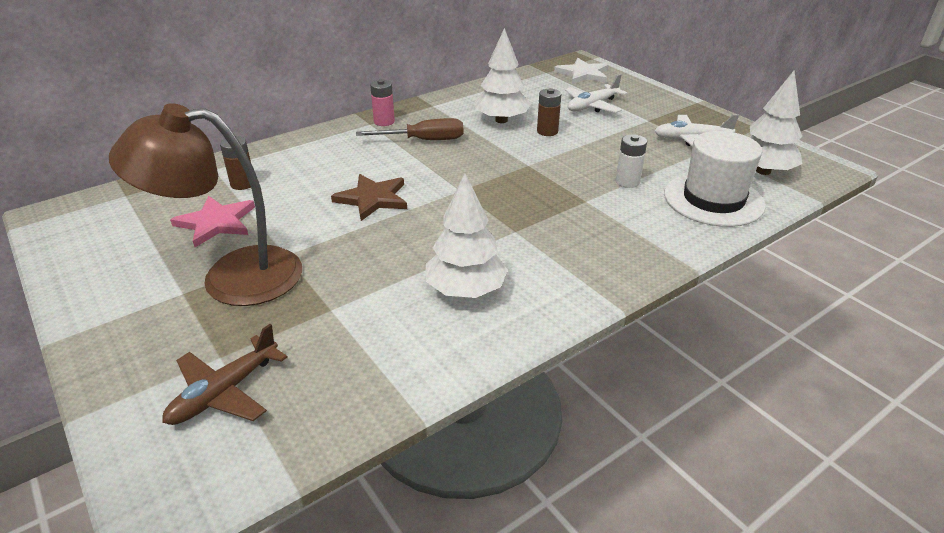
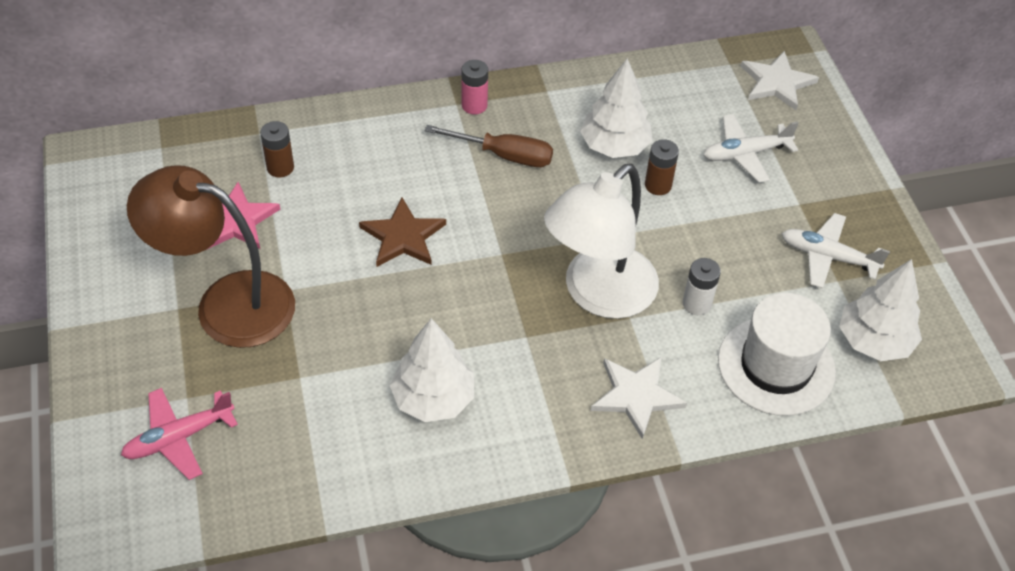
camera: 20 degrees right, 15 degrees up
(224, 392) = (178, 438): brown plane -> pink plane
(552, 194) = (598, 294): none -> white lamp
(630, 242) = (636, 396): none -> white star

